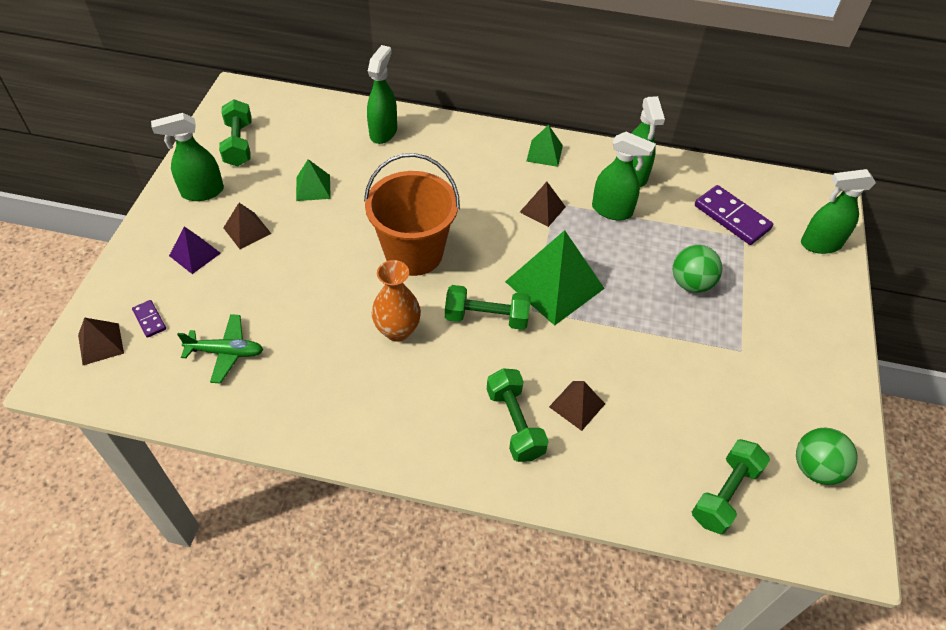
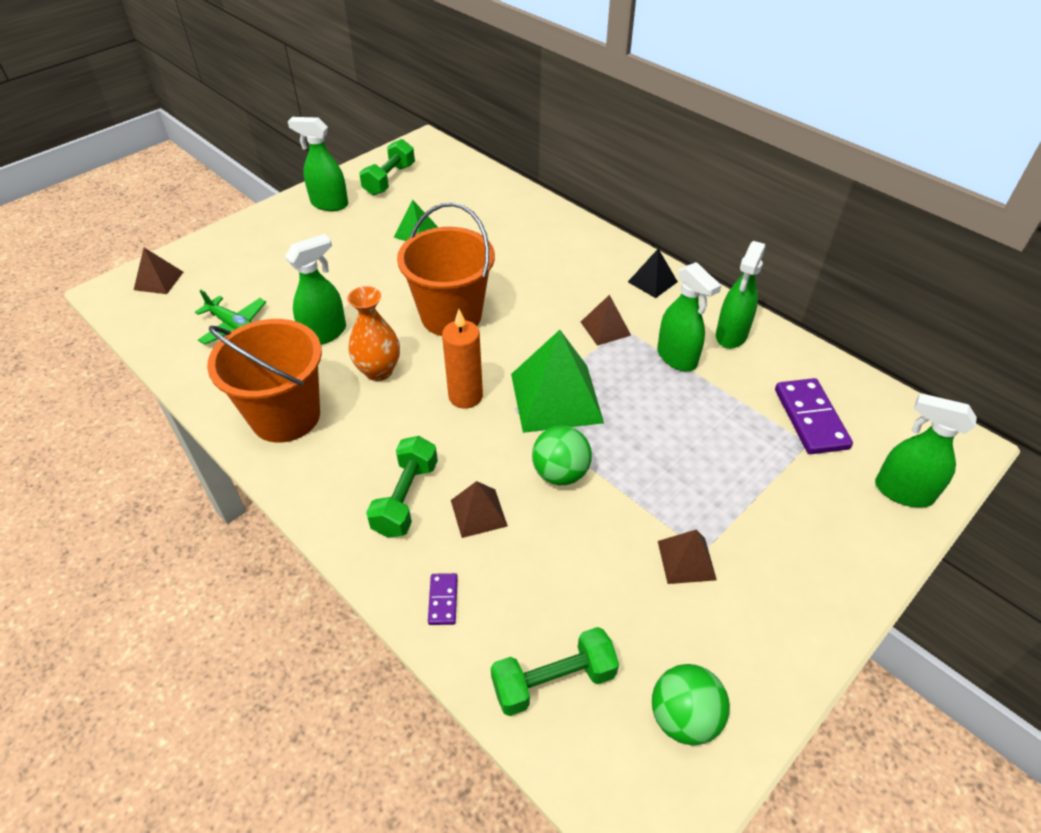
camera: 35 degrees right, 5 degrees down
(149, 320) = (206, 278): purple domino -> purple domino (443, 600)
(195, 254) = (281, 246): purple pyramid -> none
(247, 230) = (335, 244): brown pyramid -> brown pyramid (686, 560)
(355, 409) = (285, 416): none -> orange bucket
(383, 132) = (516, 211): green spray bottle -> green spray bottle (325, 333)
(486, 317) = (465, 396): green dumbbell -> orange candle
(544, 153) = (652, 281): green pyramid -> black pyramid
(691, 283) = (703, 460): green ball -> green ball (560, 473)

